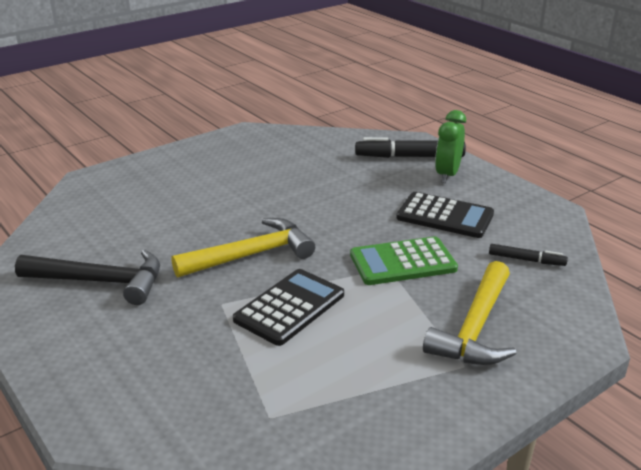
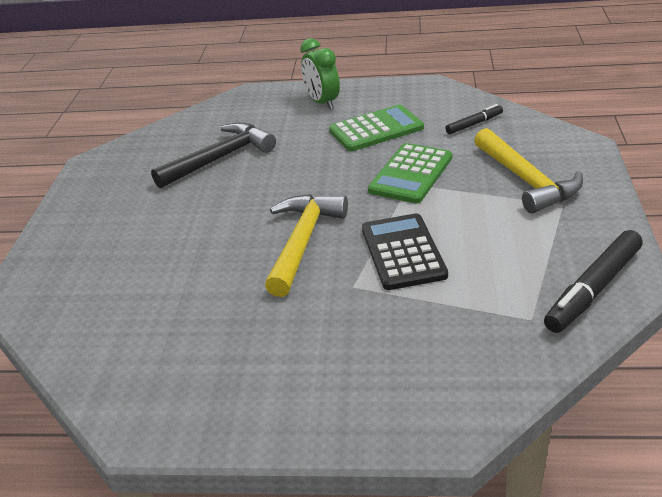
camera: 45 degrees left, 5 degrees up
(100, 282) = (226, 348): black hammer -> black hammer (220, 158)
(410, 156) = (270, 106): black marker -> black marker (593, 289)
(445, 216) = (376, 129): black calculator -> green calculator

